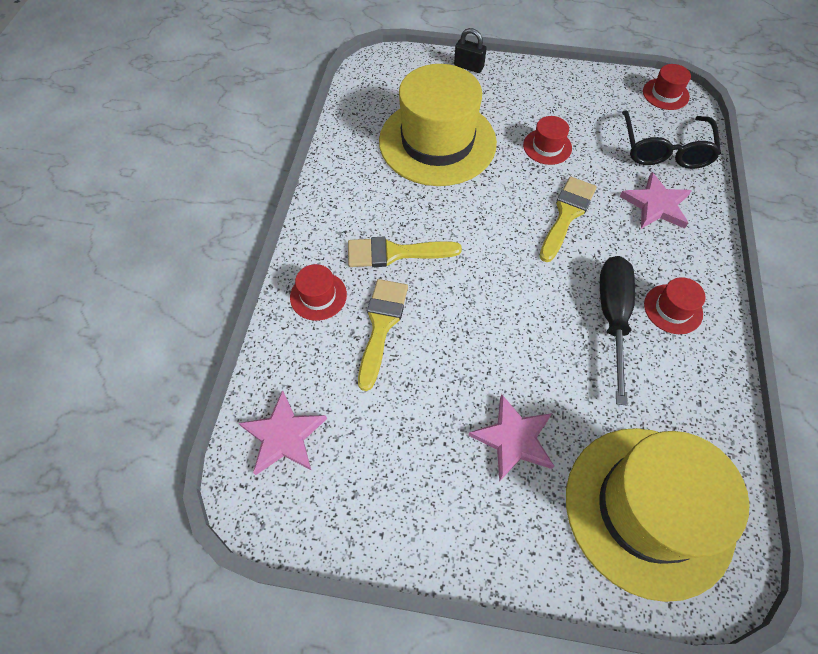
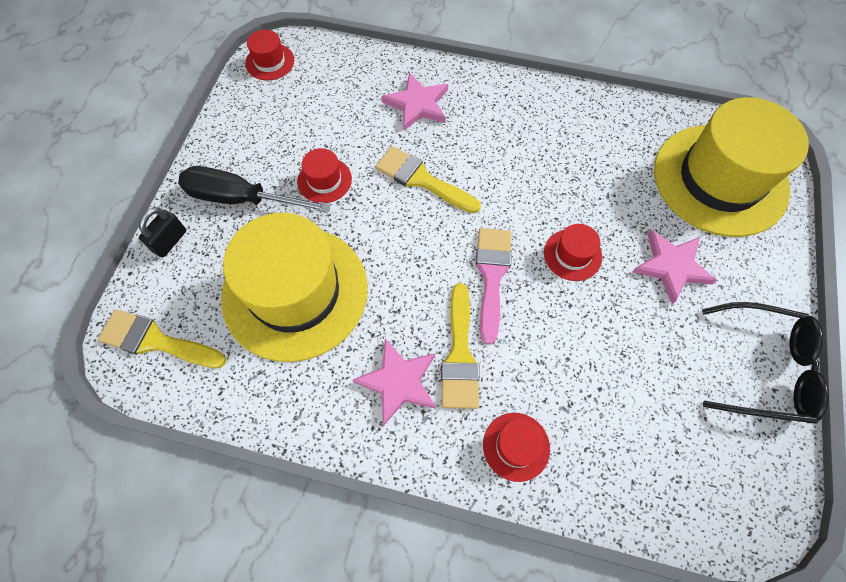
camera: 85 degrees left, 5 degrees up
(284, 436) = (691, 486): pink star -> pink star (398, 382)
(381, 326) = (555, 376): yellow brush -> yellow brush (156, 341)
(474, 274) = (492, 276): none -> pink brush
(612, 318) = (545, 166): black screwdriver -> black screwdriver (241, 199)
(664, 149) = (346, 81): black glasses -> black glasses (762, 368)
(673, 309) = (536, 120): red hat -> red hat (572, 255)

